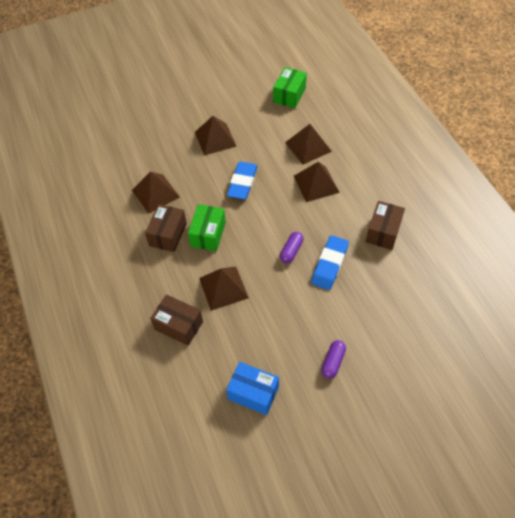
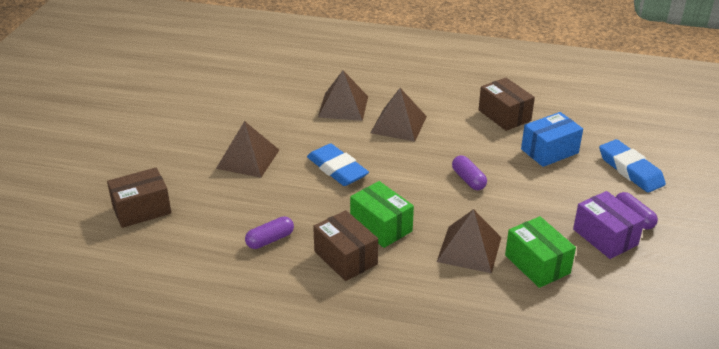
camera: 55 degrees left, 20 degrees down
(155, 193) = (270, 240): brown pyramid -> purple capsule
(178, 325) = (489, 308): brown box -> brown box (141, 210)
(253, 393) = (630, 290): blue box -> blue box (549, 151)
(289, 95) = (257, 85): green box -> green box (537, 264)
(297, 354) = (605, 237): none -> purple box
(330, 264) = (511, 164): blue eraser -> blue eraser (630, 170)

